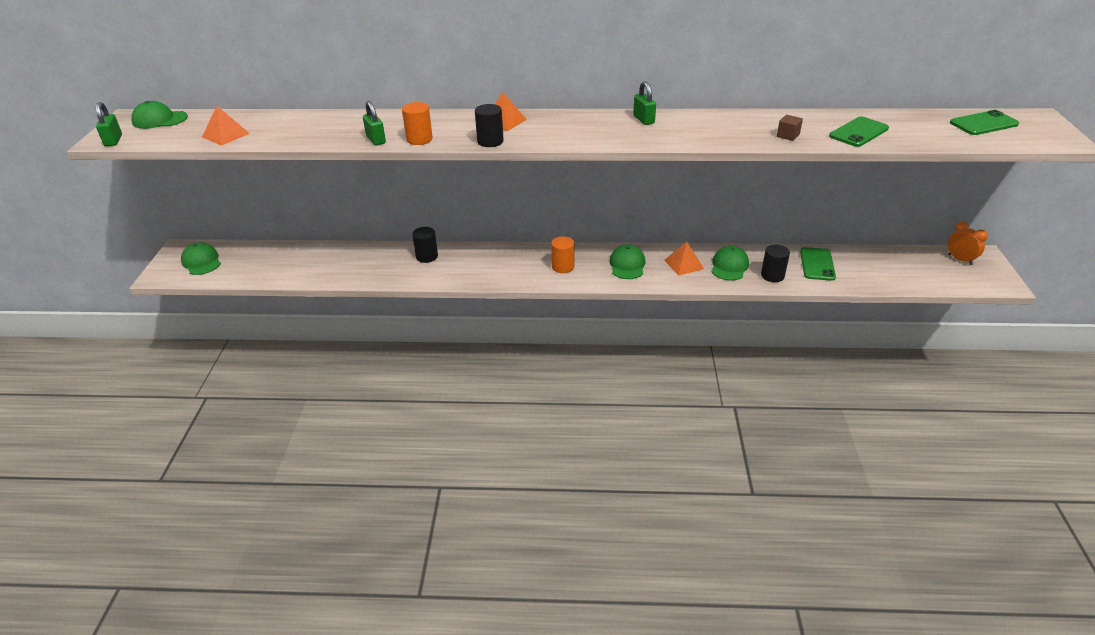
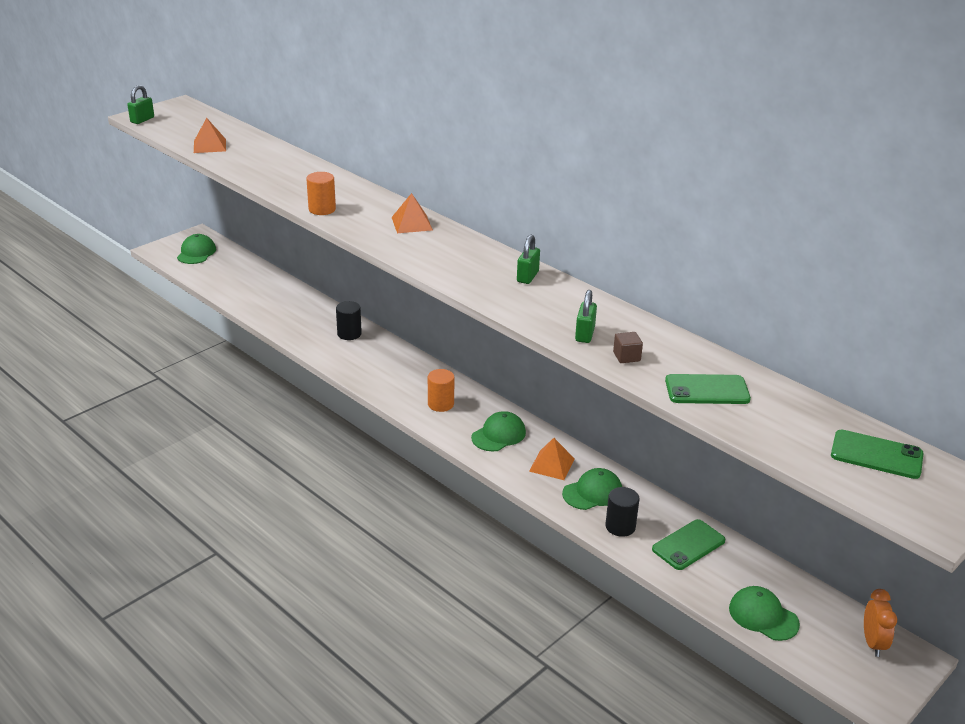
camera: 40 degrees right, 5 degrees down
(159, 120) = (193, 115): green cap -> green cap (763, 616)
(376, 140) = (293, 195): green padlock -> green padlock (585, 334)
(490, 141) = (367, 236): black cylinder -> none

